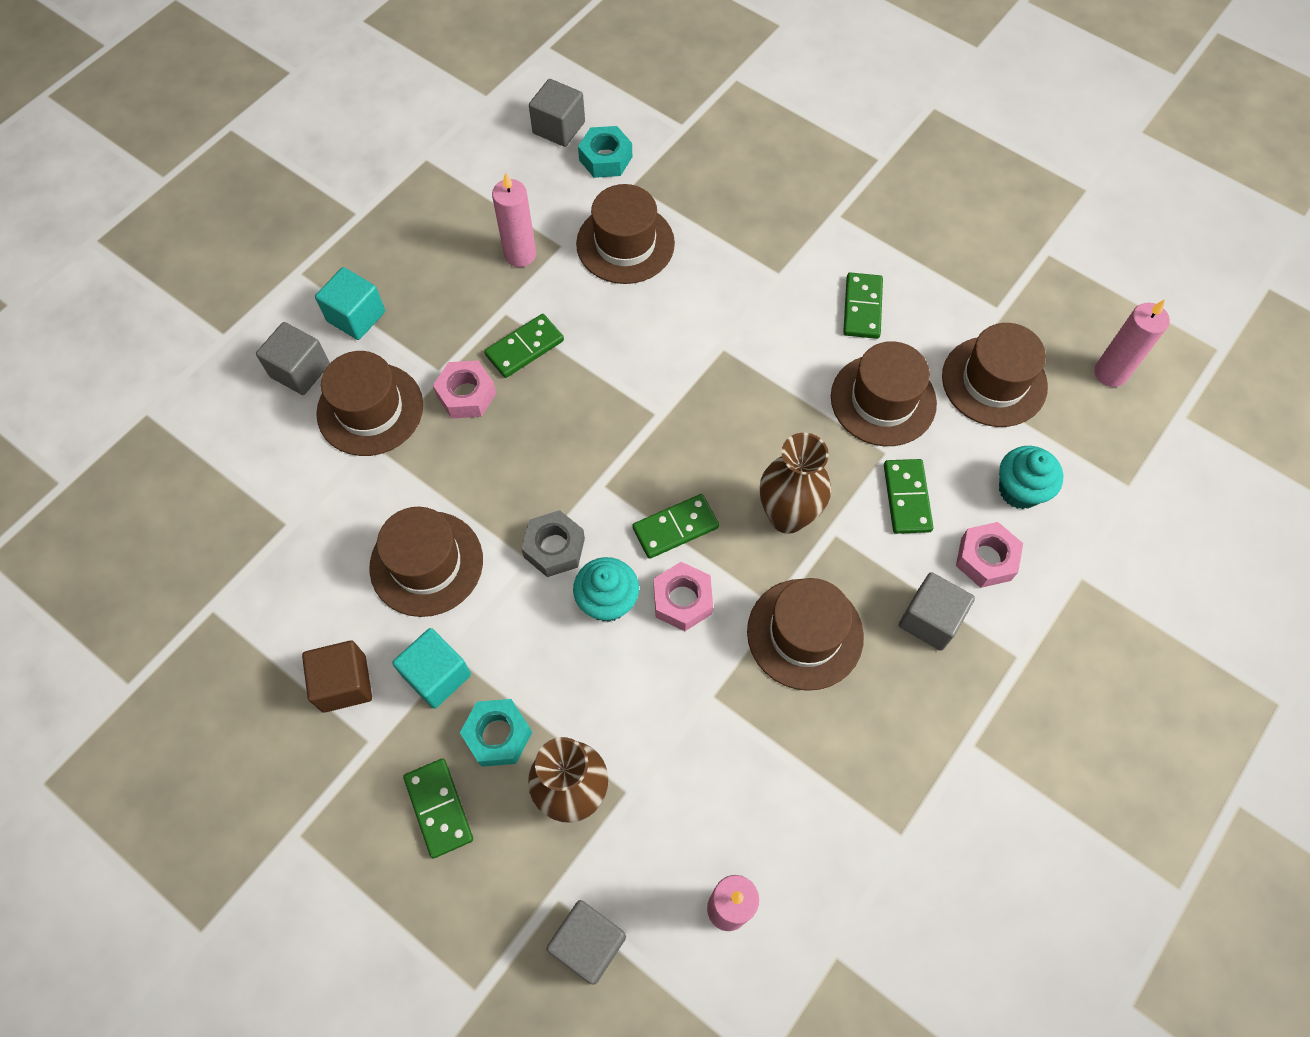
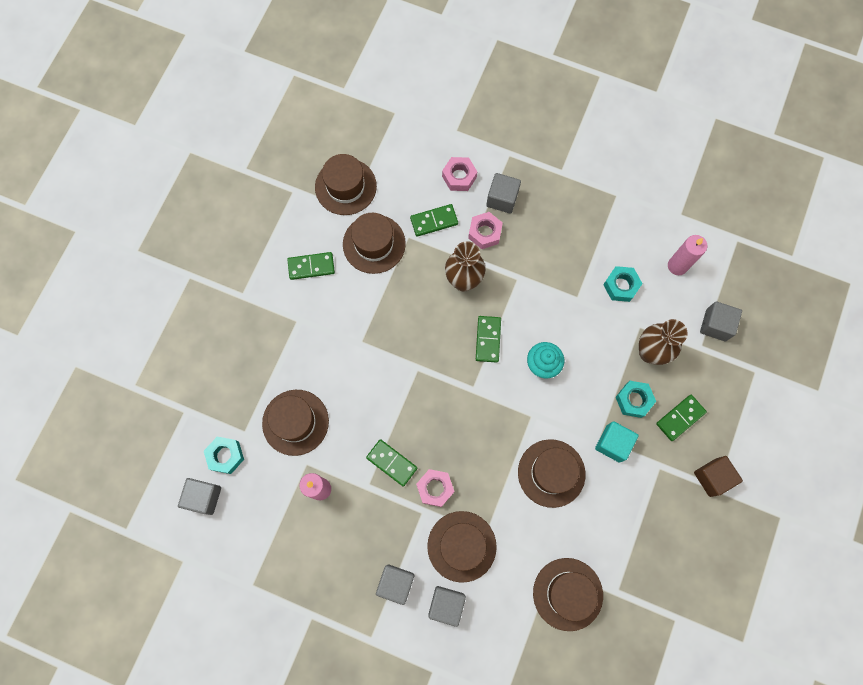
camera: 105 degrees left, 10 degrees up
(344, 683) = (634, 493): brown cube -> brown cube (712, 477)
(356, 316) = (396, 583): turquoise cube -> grey cube
(554, 548) = (520, 403): grey nut -> none
(675, 527) = (488, 339): green domino -> green domino turned 45 degrees clockwise
(682, 600) = (529, 325): pink nut -> pink nut (485, 233)
(714, 782) = (621, 286): none -> turquoise nut
(805, 634) = (529, 258): brown hat -> brown hat (567, 594)
(1019, 490) = (413, 165): turquoise cupcake -> none
(1110, 373) = (324, 127): pink candle -> none

